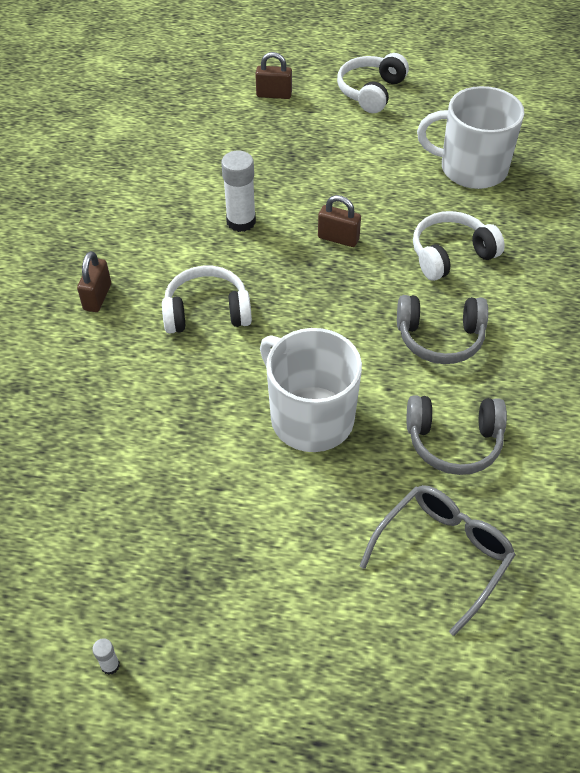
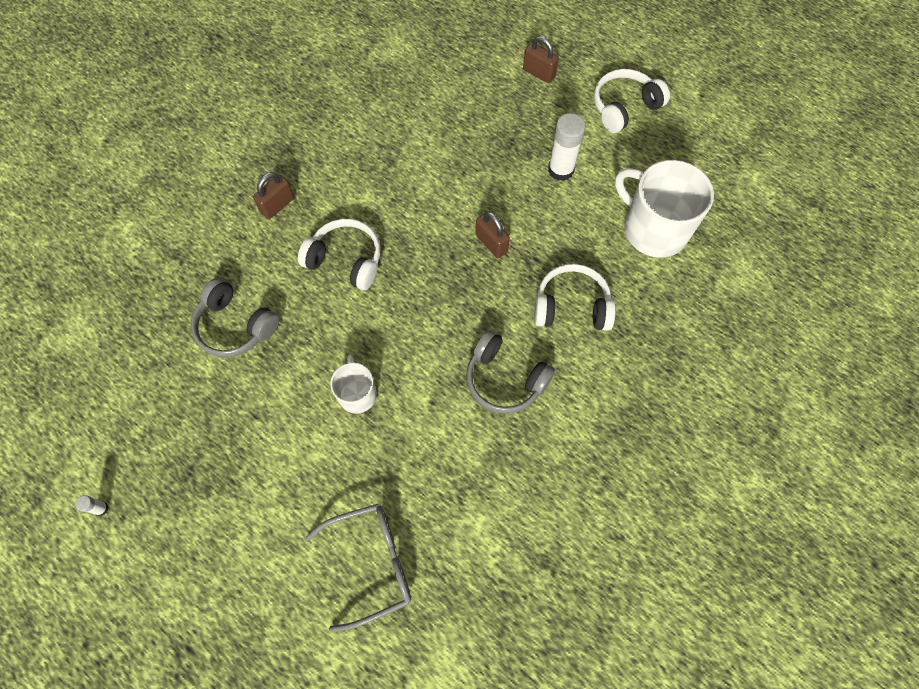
camera: 30 degrees right, 15 degrees up
(241, 221) = (426, 189): white glue stick -> white glue stick (560, 170)
(310, 417) = (357, 394): white mug -> white mug, size x0.54
(454, 442) = (447, 476): grey headphones -> grey headphones (235, 326)

